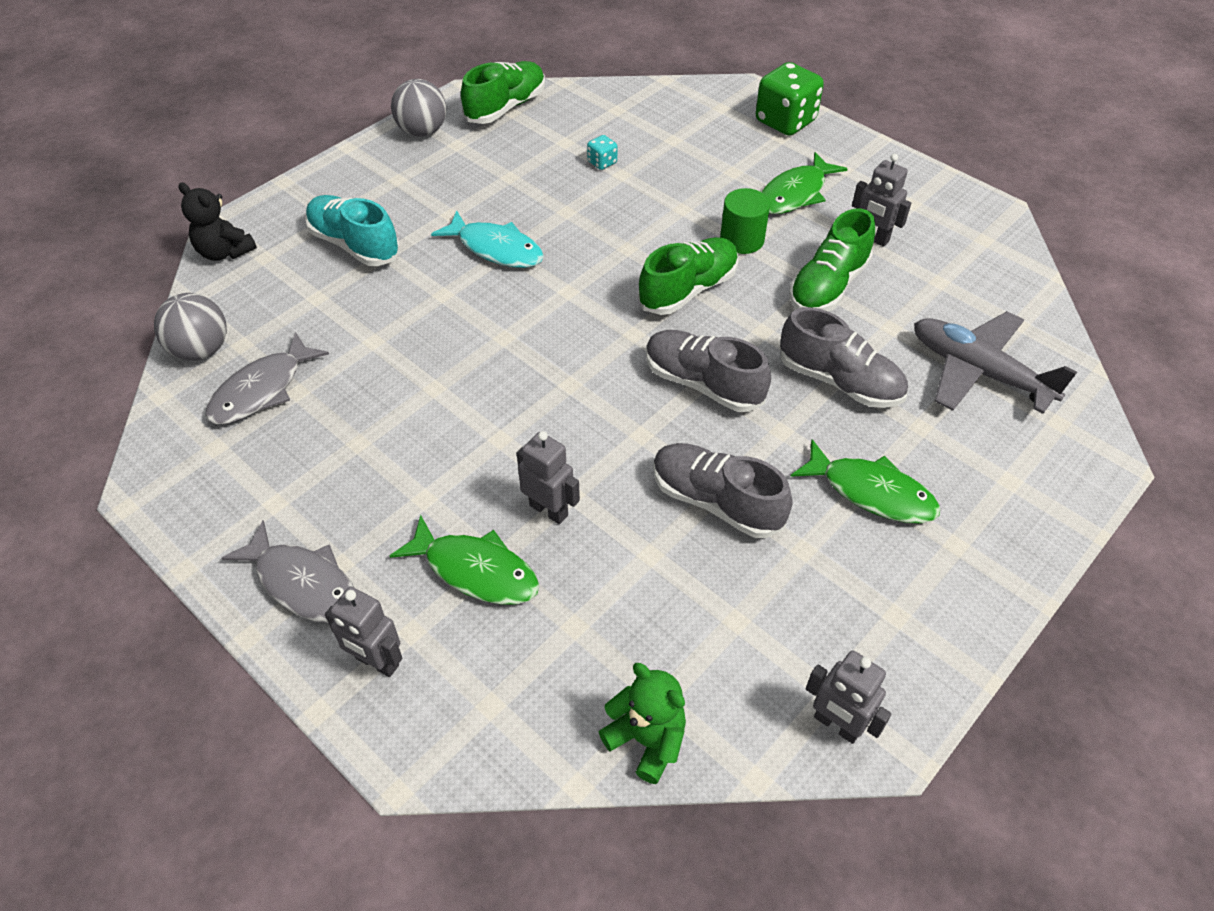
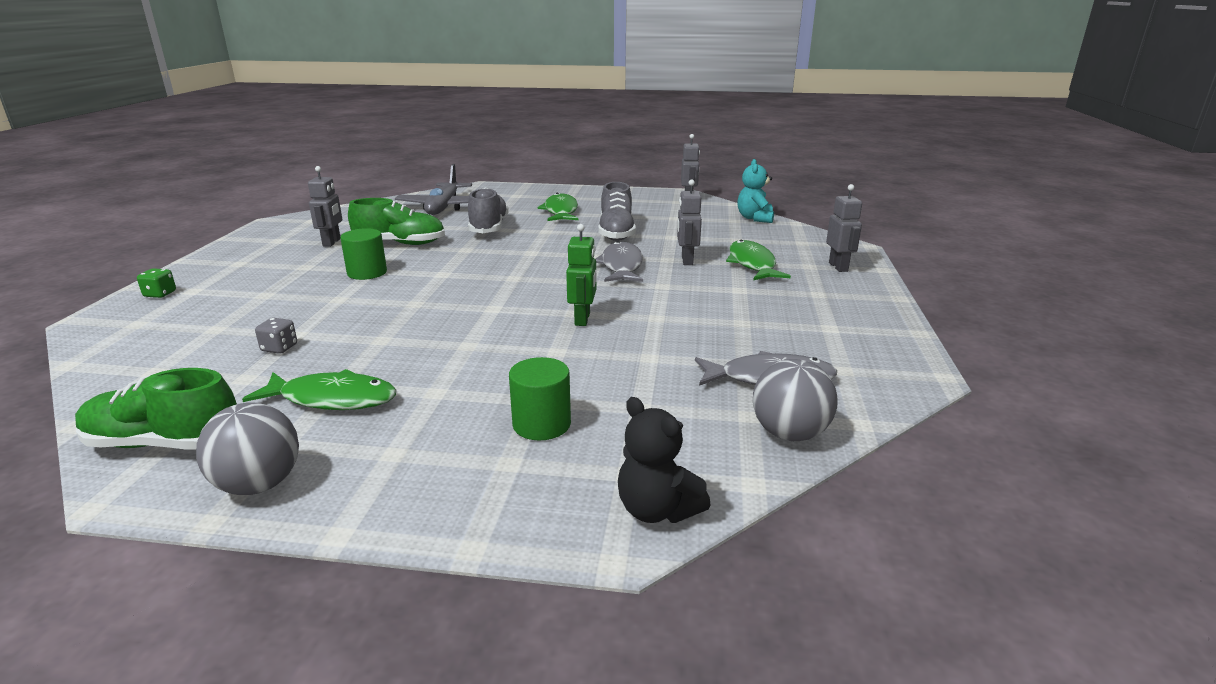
camera: 125 degrees left, 25 degrees down
(225, 252) = (657, 510): black teddy bear -> black teddy bear turned 135 degrees clockwise
(303, 583) = (848, 297): grey fish -> grey fish (621, 266)
(354, 245) = (541, 424): turquoise shoe -> green cylinder
(484, 336) = (582, 319): none -> green robot
(496, 248) = (469, 351): turquoise fish -> none
(602, 162) = (279, 348): turquoise dice -> grey dice
(646, 740) = (755, 218): green teddy bear -> turquoise teddy bear
(688, 290) = (446, 274): green shoe -> none
(703, 383) = (534, 252): grey shoe -> none
(785, 121) = (160, 294): green dice -> green dice, size x0.46
(795, 193) = (287, 270): green fish -> green fish (332, 399)

